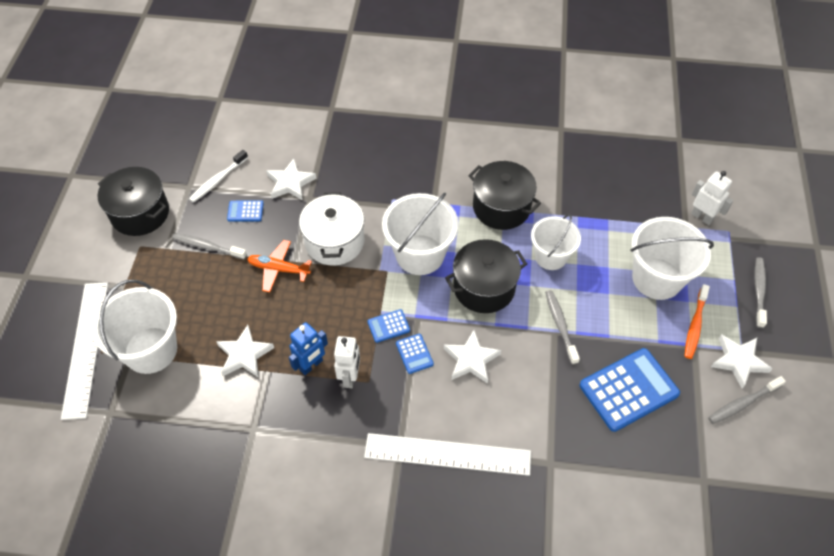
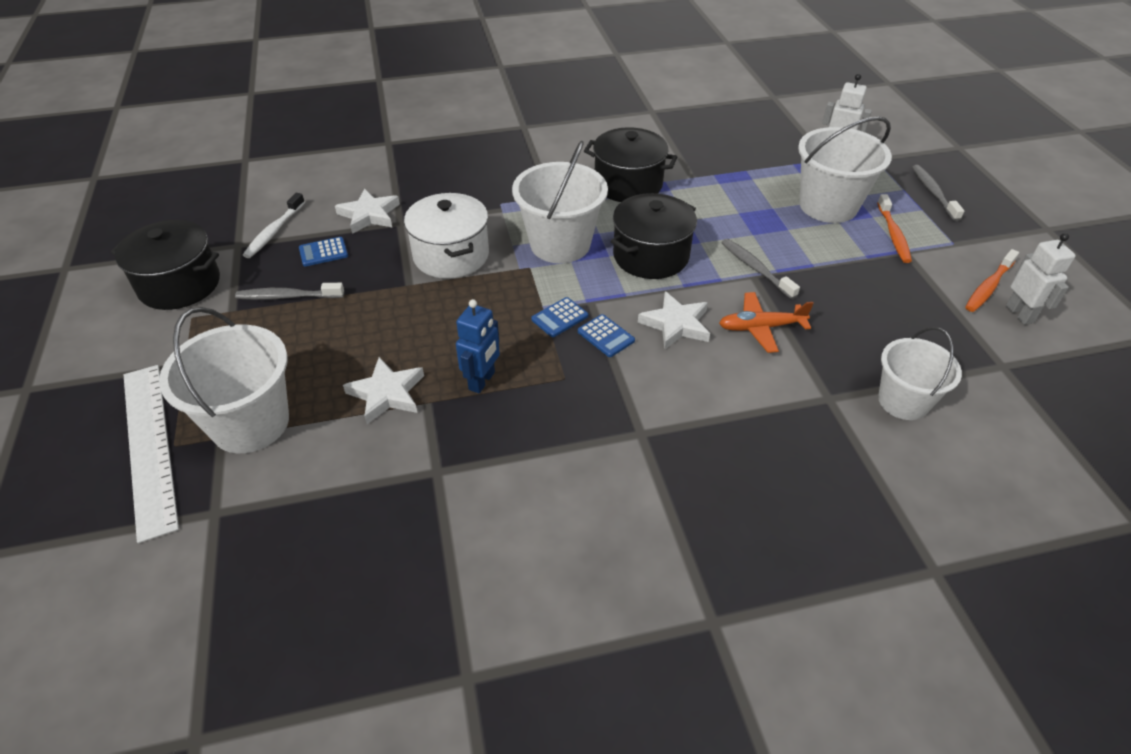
camera: 20 degrees left, 10 degrees down
(278, 269) = (392, 297): orange plane -> orange plane (760, 327)
(350, 377) = (539, 380): white robot -> white robot (1020, 314)
(447, 454) = (704, 425): white ruler -> none
(550, 256) = (707, 213): white bucket -> white bucket (903, 401)
(628, 390) = (866, 306): blue calculator -> none
(738, 361) = (957, 253): white star -> none
(742, 403) = (988, 287): grey toothbrush -> orange toothbrush

